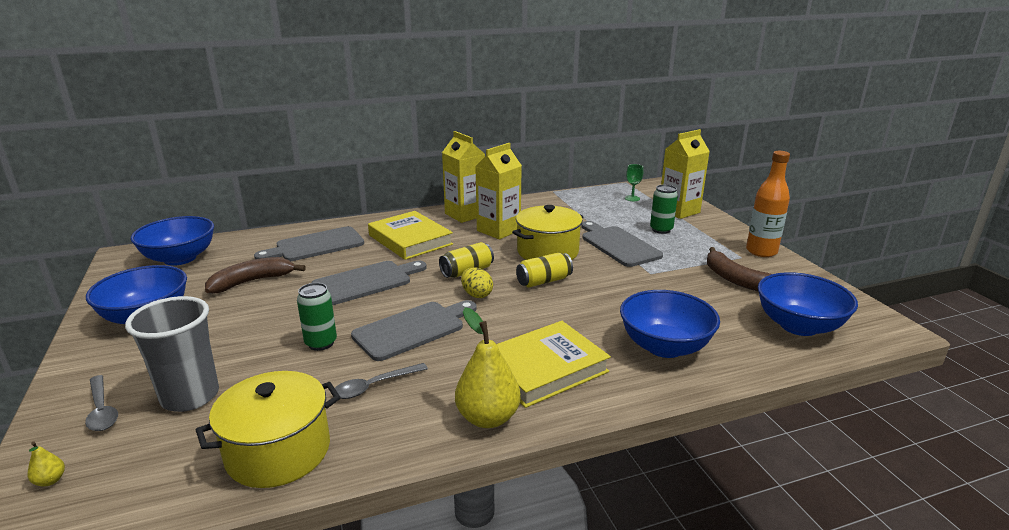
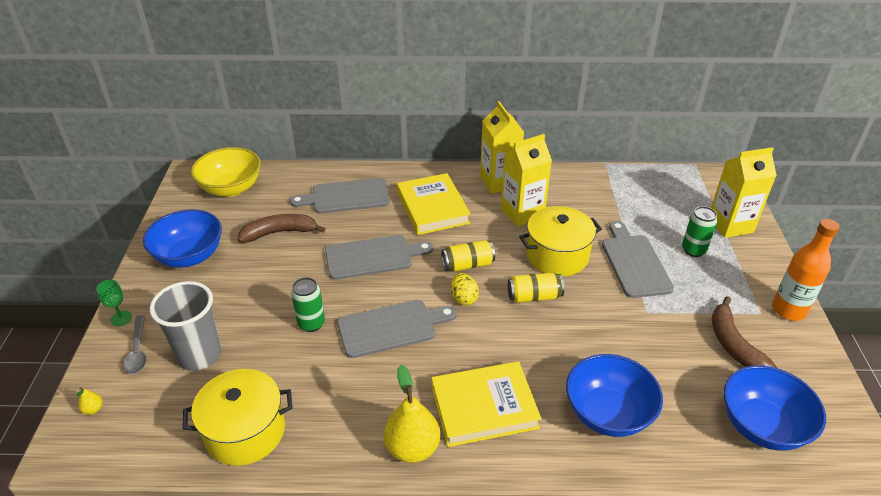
camera: 20 degrees right, 15 degrees up
(180, 258) = (231, 188): blue bowl -> yellow bowl
(374, 386) = (336, 385): grey spoon -> none
(632, 198) = (688, 193): green goblet -> green goblet (121, 318)

